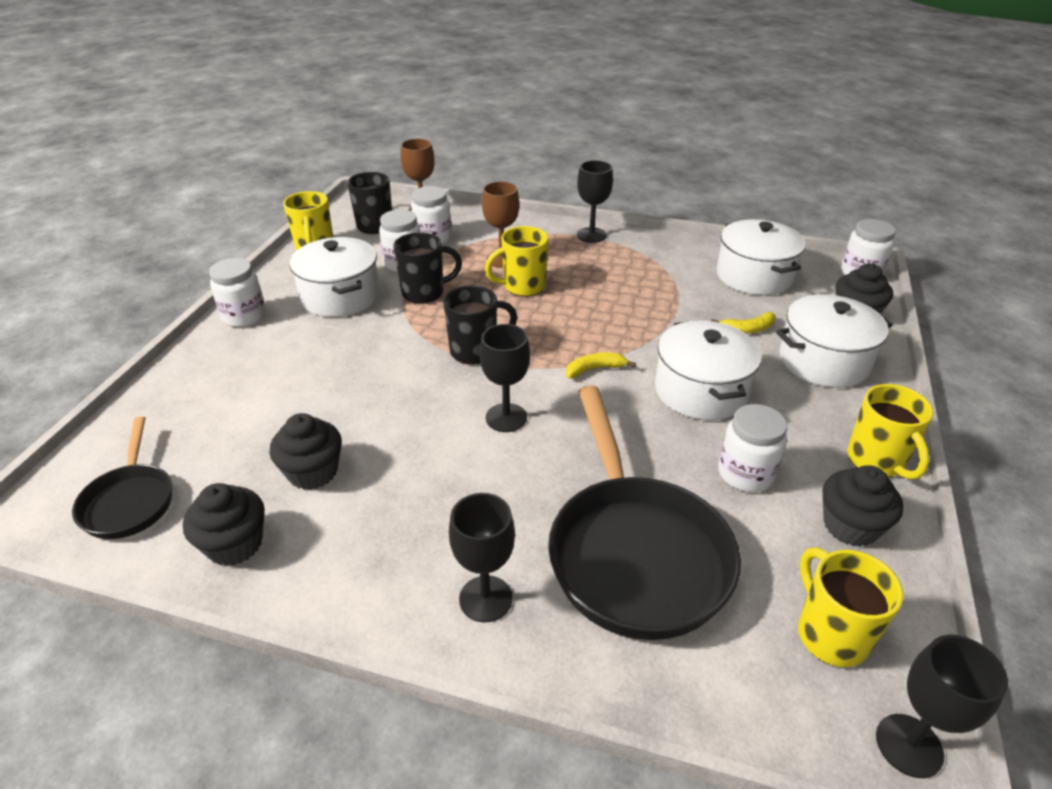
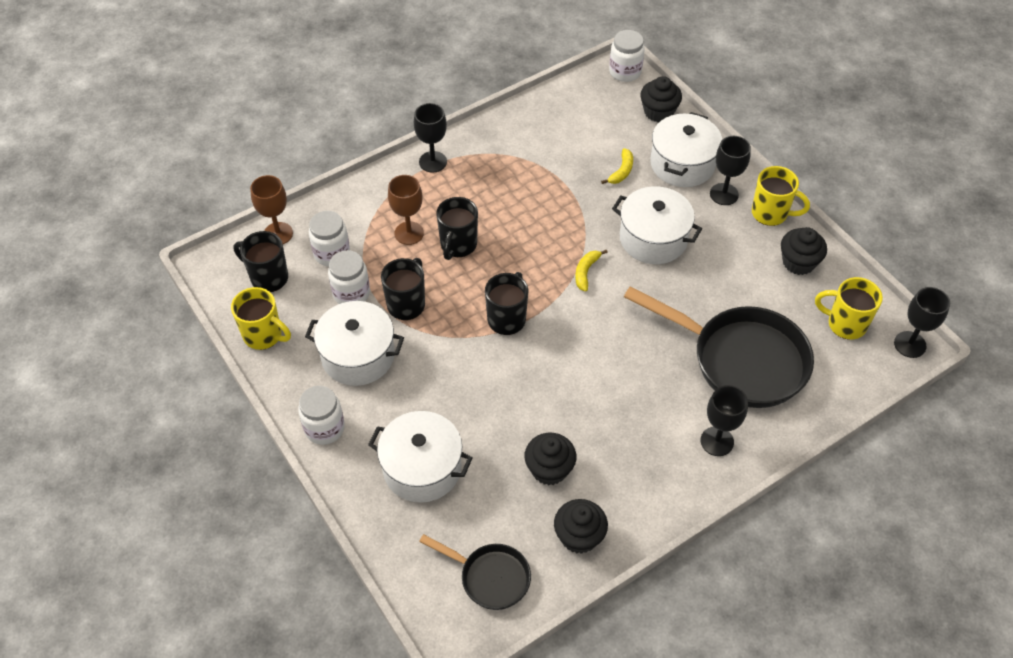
camera: 50 degrees left, 15 degrees up
(506, 418) = (589, 345): black goblet -> black goblet (724, 194)
(522, 286) = (458, 245): yellow mug -> black mug
(745, 474) = (731, 273): white jar -> none
(754, 276) = (574, 121): white pot -> white pot (422, 468)

